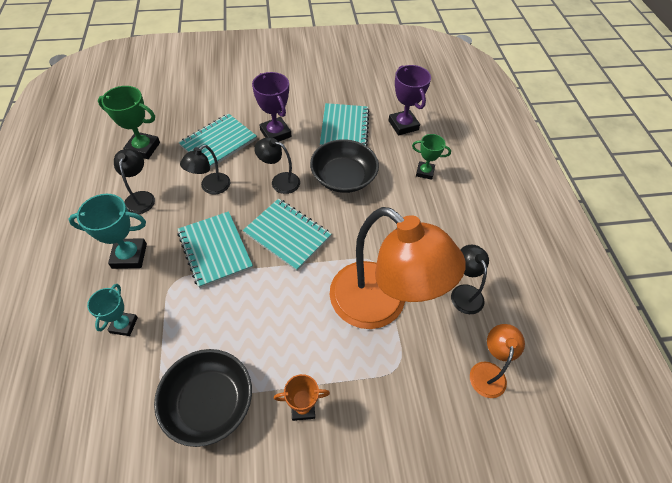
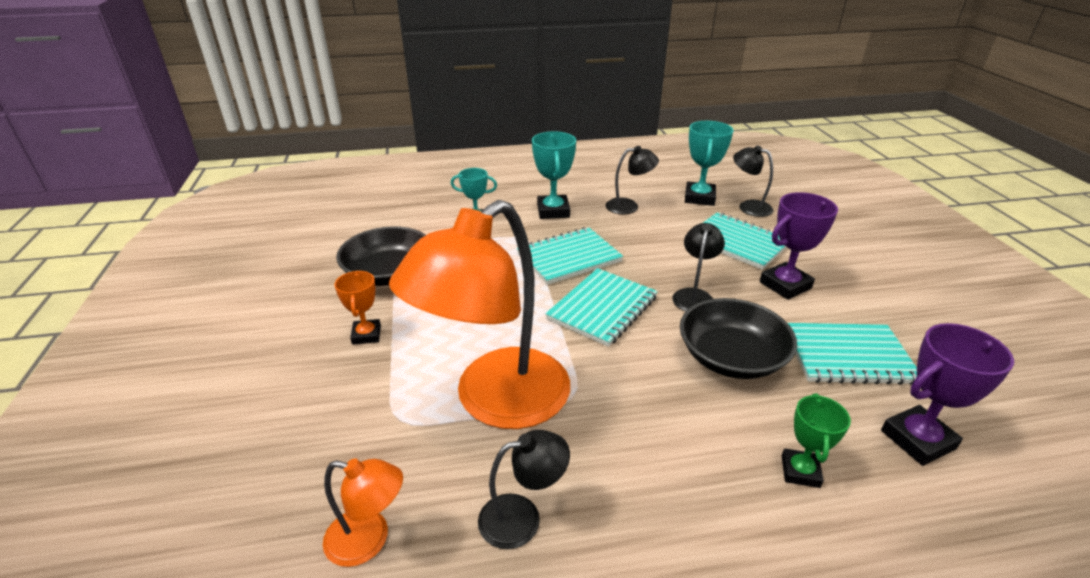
camera: 90 degrees right, 20 degrees down
(143, 148) = (699, 198): green trophy -> turquoise trophy
(211, 187) = (660, 245): black lamp -> black lamp (748, 207)

